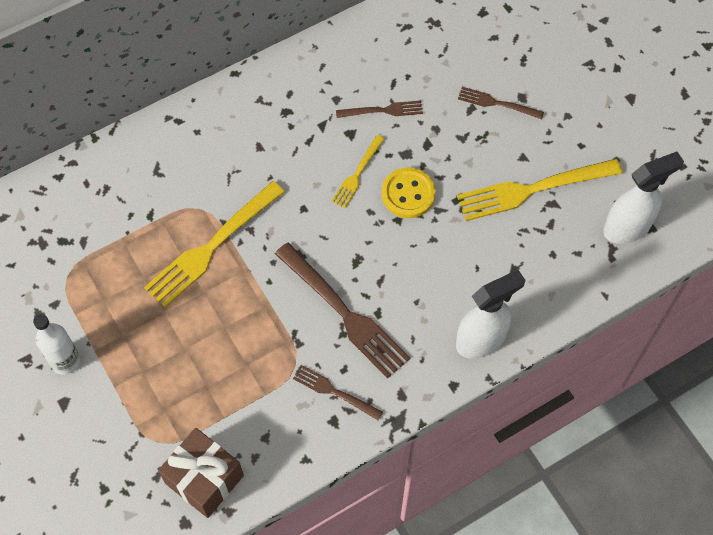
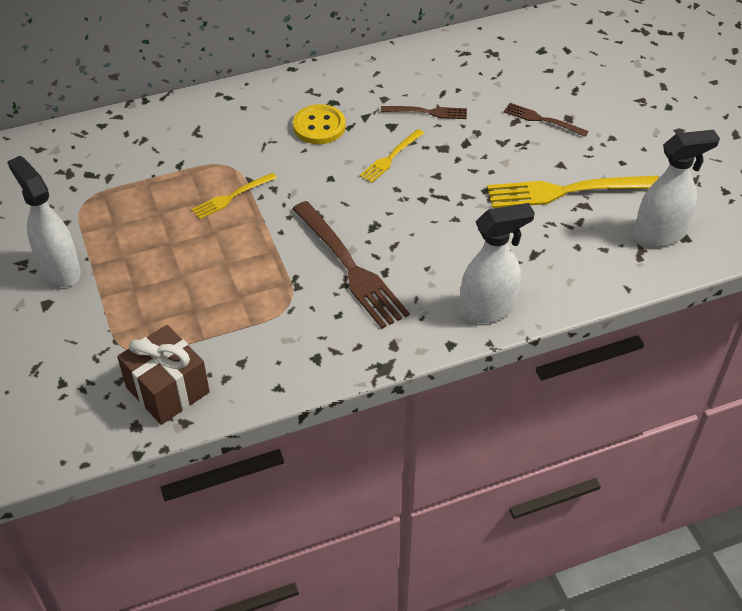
camera: 10 degrees right, 15 degrees down
(65, 361) = (60, 270): white bottle -> white spray bottle
(211, 247) = (231, 197): yellow fork -> yellow fork, size x0.53
(334, 392) = (323, 332): brown fork -> none
(408, 194) = (438, 179): yellow button -> yellow button (319, 126)

